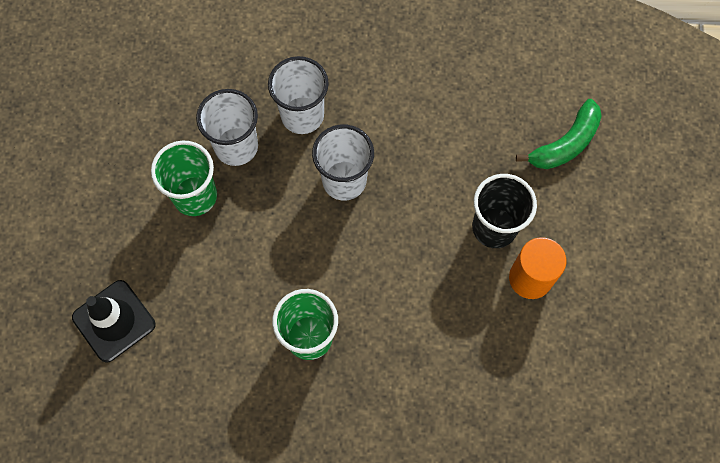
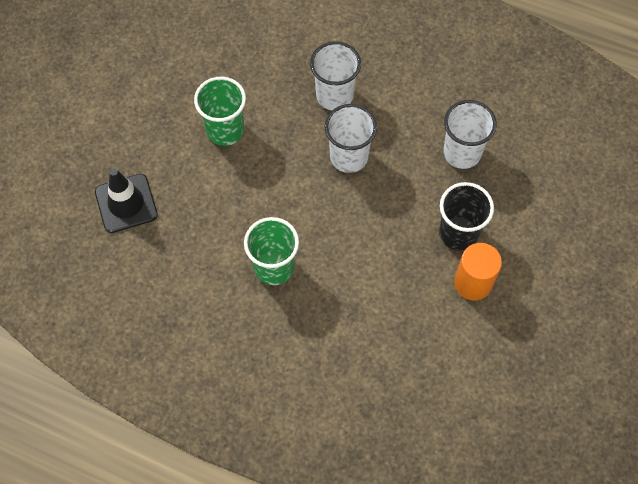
camera: 20 degrees right, 5 degrees down
(236, 146) = (272, 103): white cup -> white cup (462, 153)
(565, 144) = (545, 187): green banana -> none

